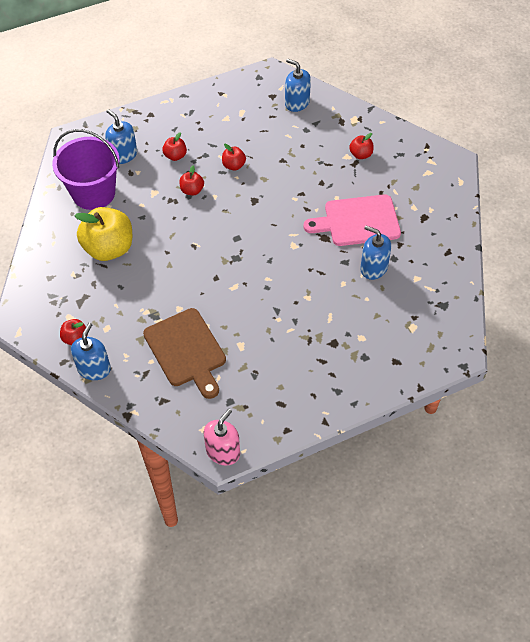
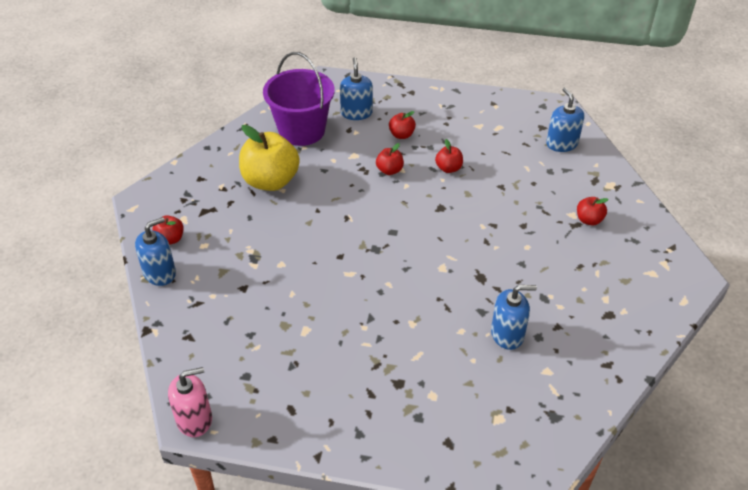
camera: 35 degrees right, 10 degrees down
(186, 350) = (251, 305): brown cutting board -> none
(358, 221) = (530, 280): pink cutting board -> none
(373, 268) = (507, 334): blue soap dispenser -> blue soap dispenser turned 105 degrees clockwise

